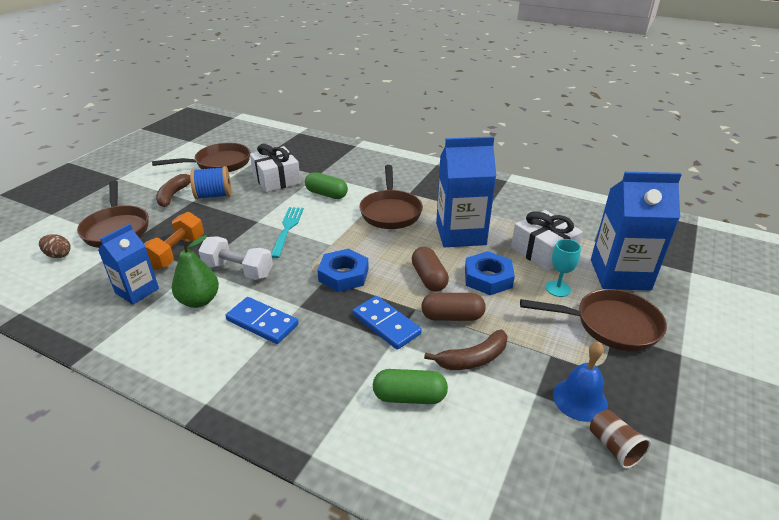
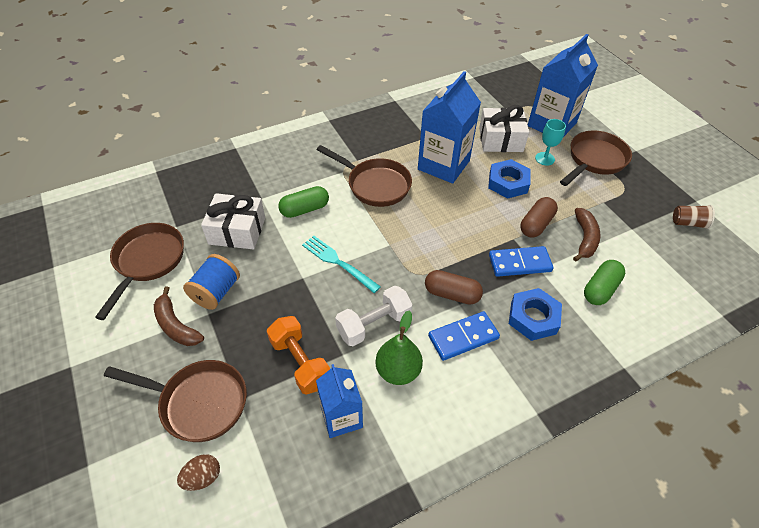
camera: 55 degrees left, 15 degrees up
(343, 275) = (440, 257): blue nut -> blue nut (533, 317)
(429, 278) = (484, 212): brown capsule -> brown capsule (452, 294)
(580, 399) = (647, 213): blue bell -> none

